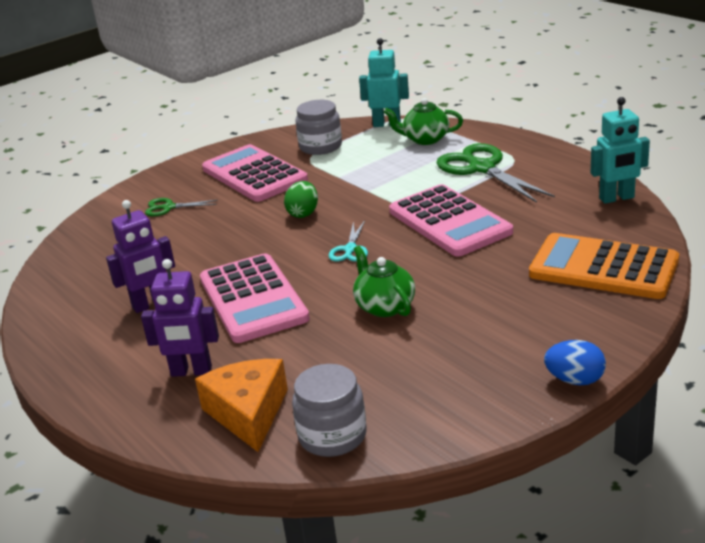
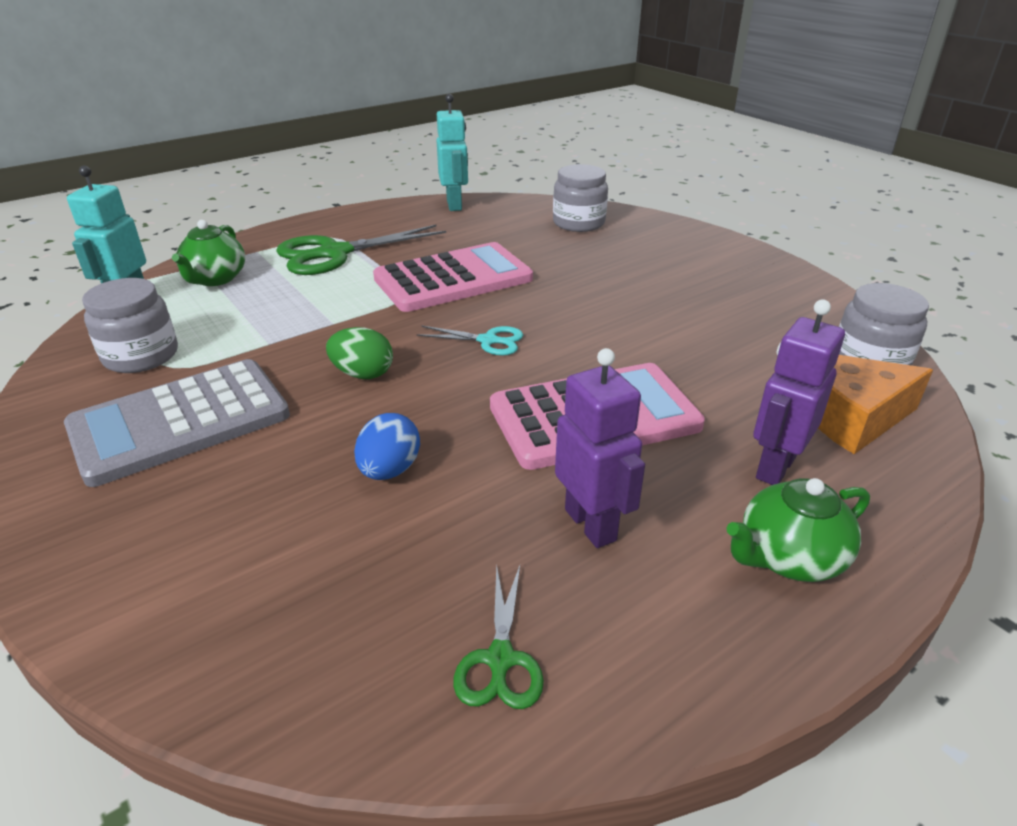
camera: 90 degrees left, 5 degrees up
(169, 207) = (226, 527): green scissors -> green scissors (500, 659)
(191, 371) = (774, 467): purple robot -> purple robot turned 150 degrees counterclockwise
(254, 175) = (180, 421): pink calculator -> grey calculator
(384, 306) = (627, 324): green teapot -> green teapot (788, 558)
(575, 380) = (751, 250): blue egg -> blue egg (389, 470)
(603, 268) = (578, 223): orange calculator -> grey jar

